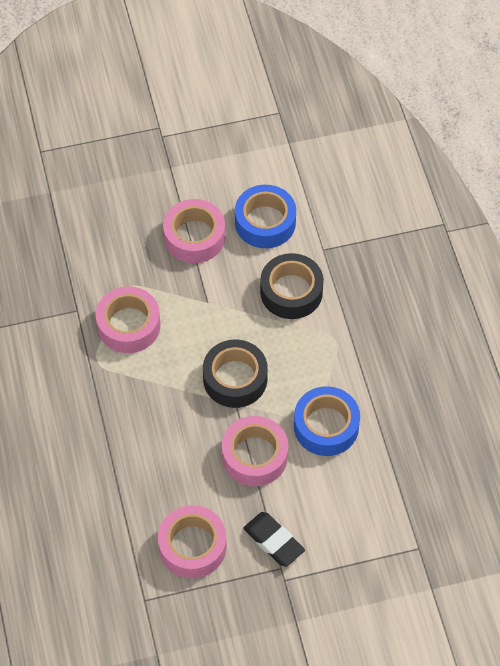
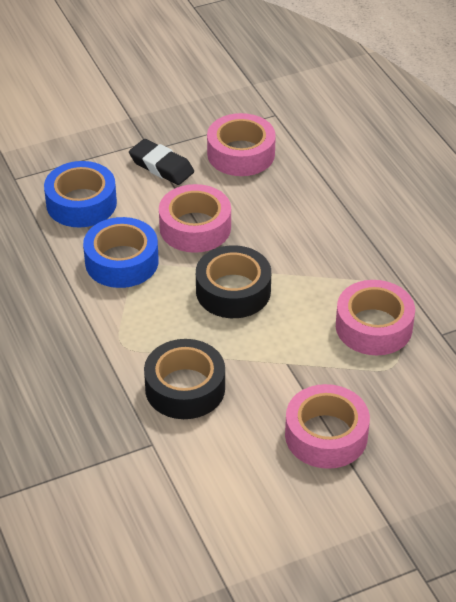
camera: 170 degrees right, 15 degrees down
(265, 222) = (236, 467): blue tape -> blue tape (81, 203)

